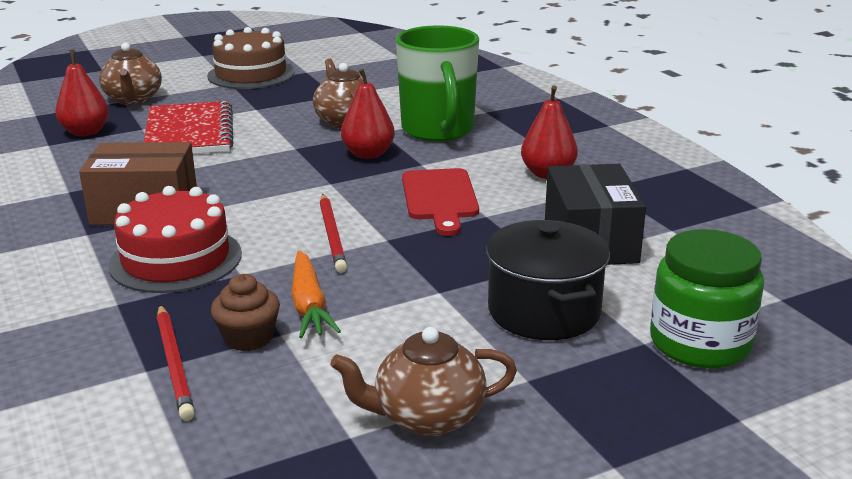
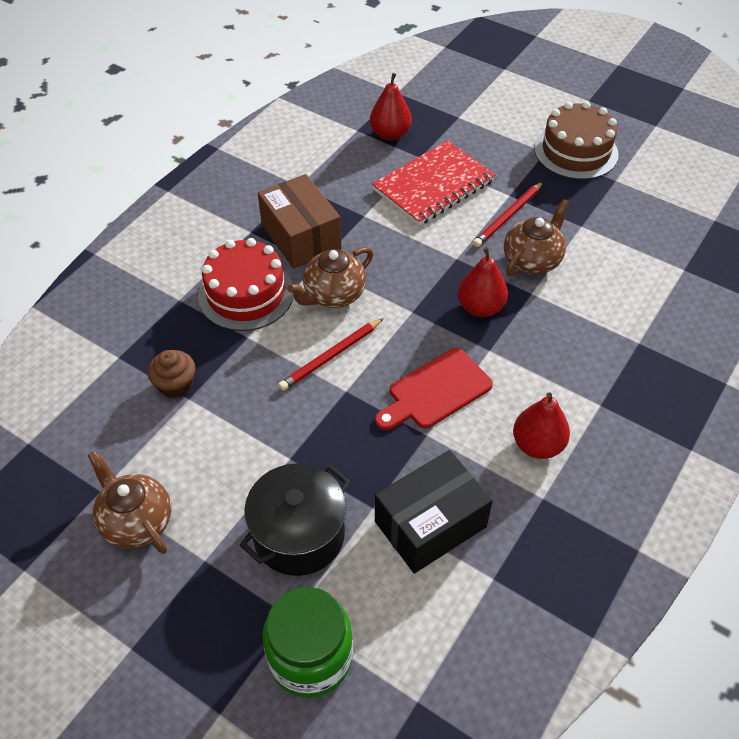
camera: 60 degrees right, 25 degrees up
(133, 99) = (465, 120): brown teapot -> brown teapot (333, 295)
(174, 364) = (130, 366): red pencil -> red pencil (508, 216)
(309, 305) = (230, 394): orange carrot -> none
(438, 131) = (565, 329): green mug -> none

